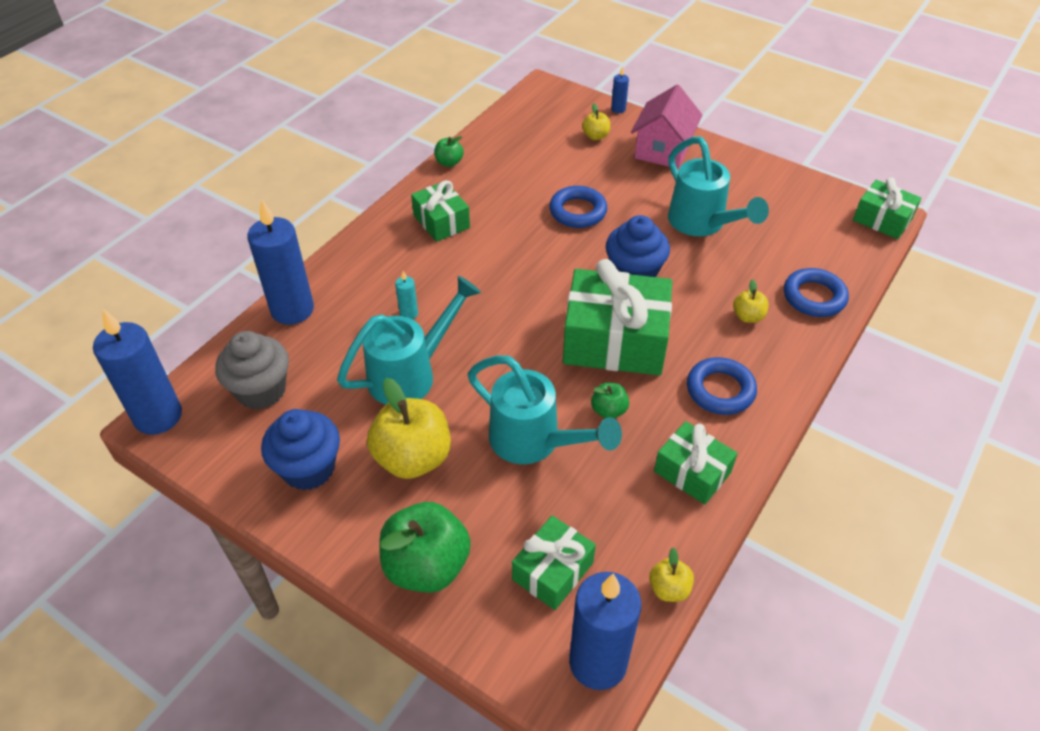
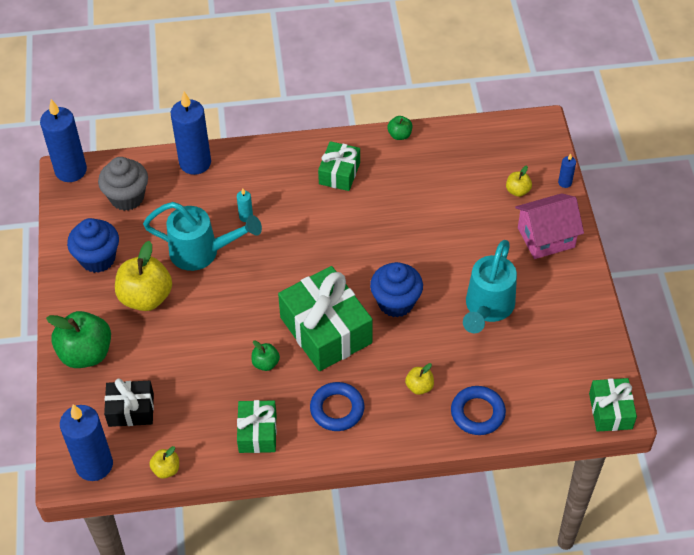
camera: 50 degrees right, 5 degrees up
(535, 442) = (208, 344): turquoise watering can -> none
(553, 571) = (131, 410): green gift -> black gift
(578, 211) = (425, 234): blue ring -> none

